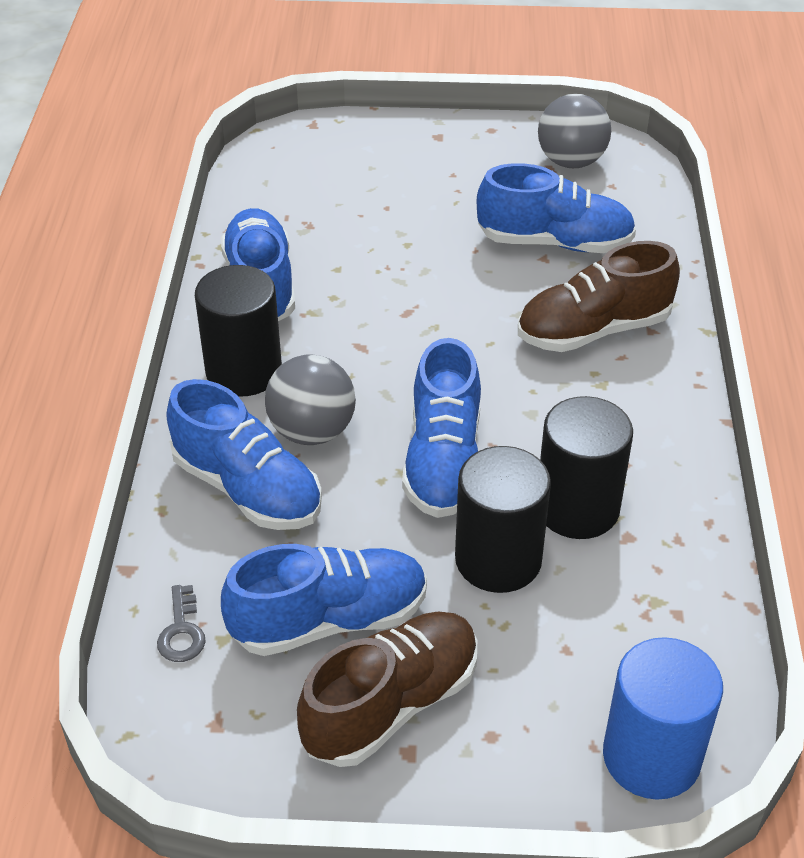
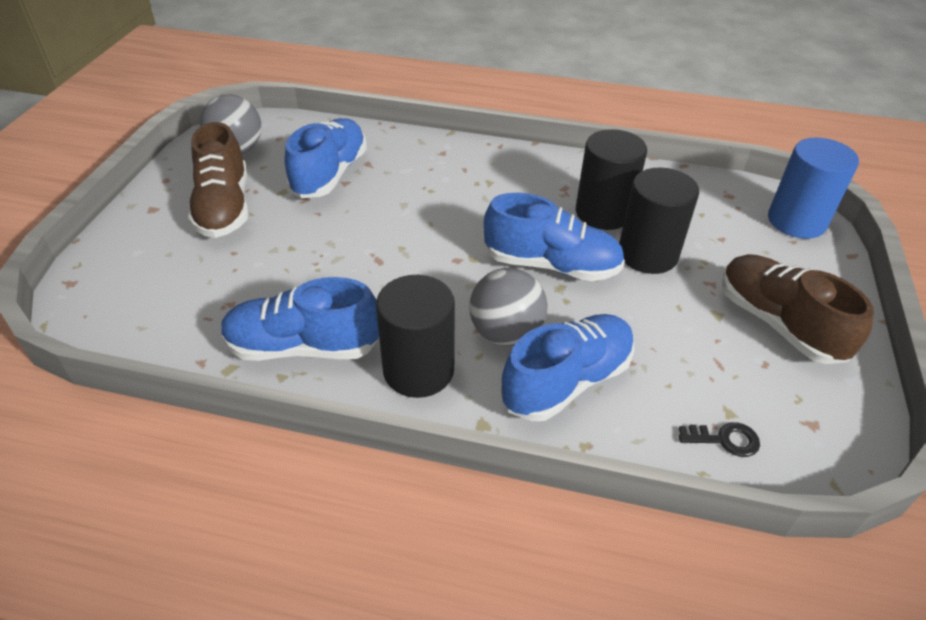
camera: 80 degrees left, 0 degrees up
(181, 631) = (725, 440): grey key -> black key
(329, 620) = (706, 346): blue shoe -> none
(593, 330) = (434, 175): brown shoe -> brown shoe (224, 208)

